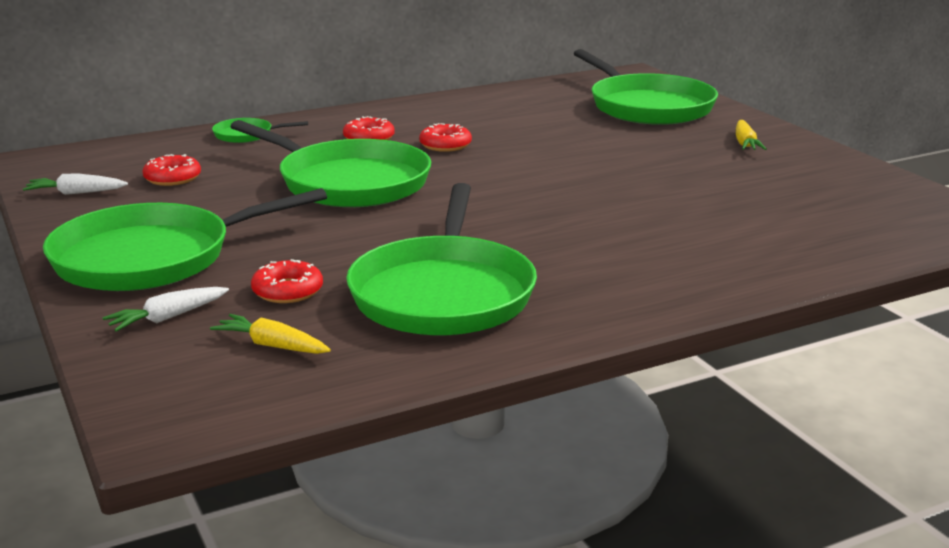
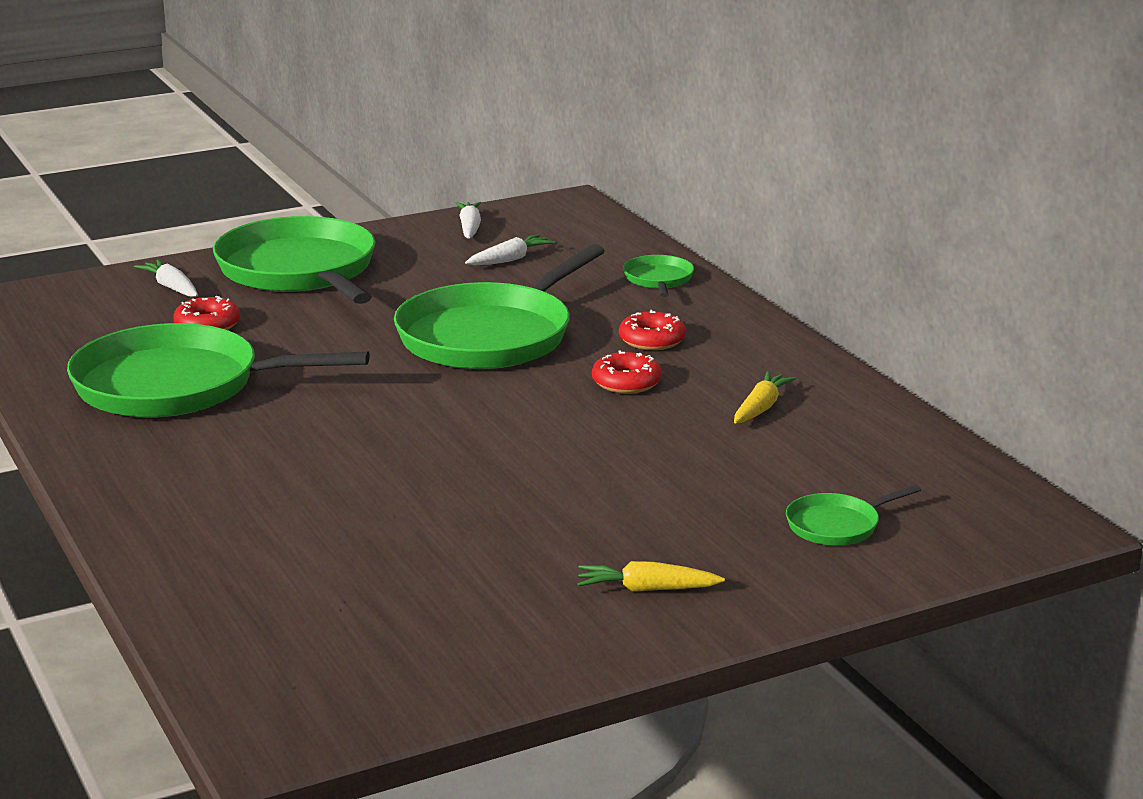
camera: 90 degrees right, 0 degrees up
(172, 178) = (510, 259): red donut -> white carrot
(272, 345) = (102, 325): yellow carrot -> yellow carrot (761, 408)
(648, 106) = (836, 525): green pan -> green pan, size x0.44

